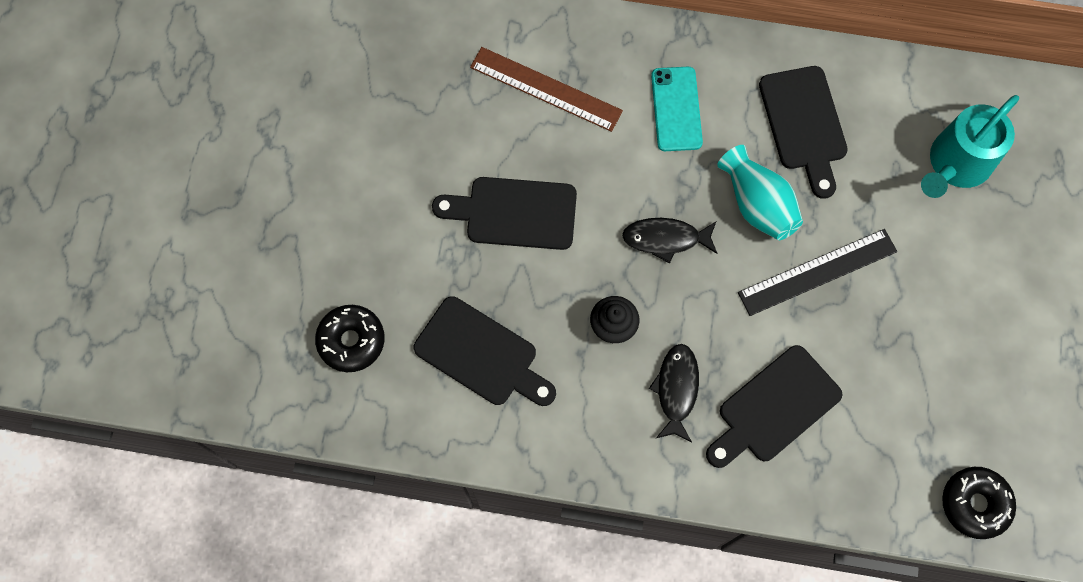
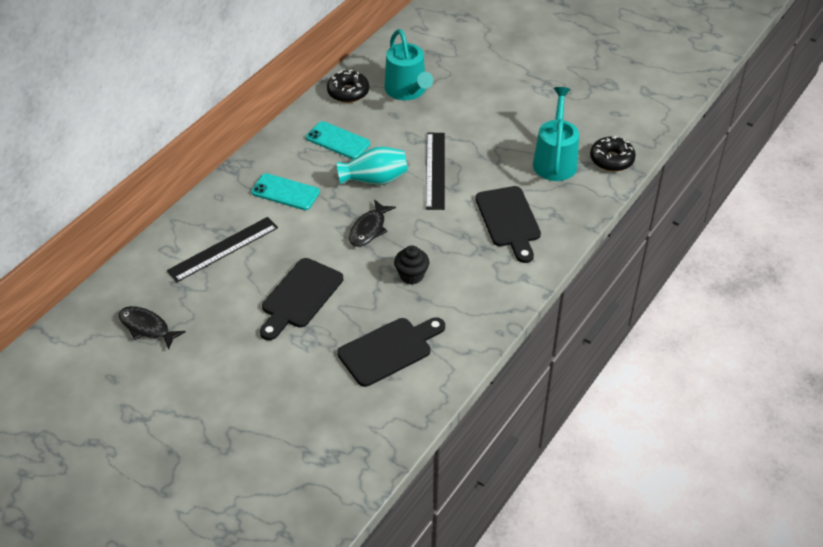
camera: 65 degrees left, 25 degrees down
(351, 341) = (333, 420): black donut -> black donut (348, 92)
(545, 89) = (223, 249): brown ruler -> black ruler
(676, 389) = (471, 260): black fish -> black fish (147, 327)
(804, 124) = (338, 141): black cutting board -> turquoise phone
(927, 424) = (555, 160): none -> turquoise watering can

